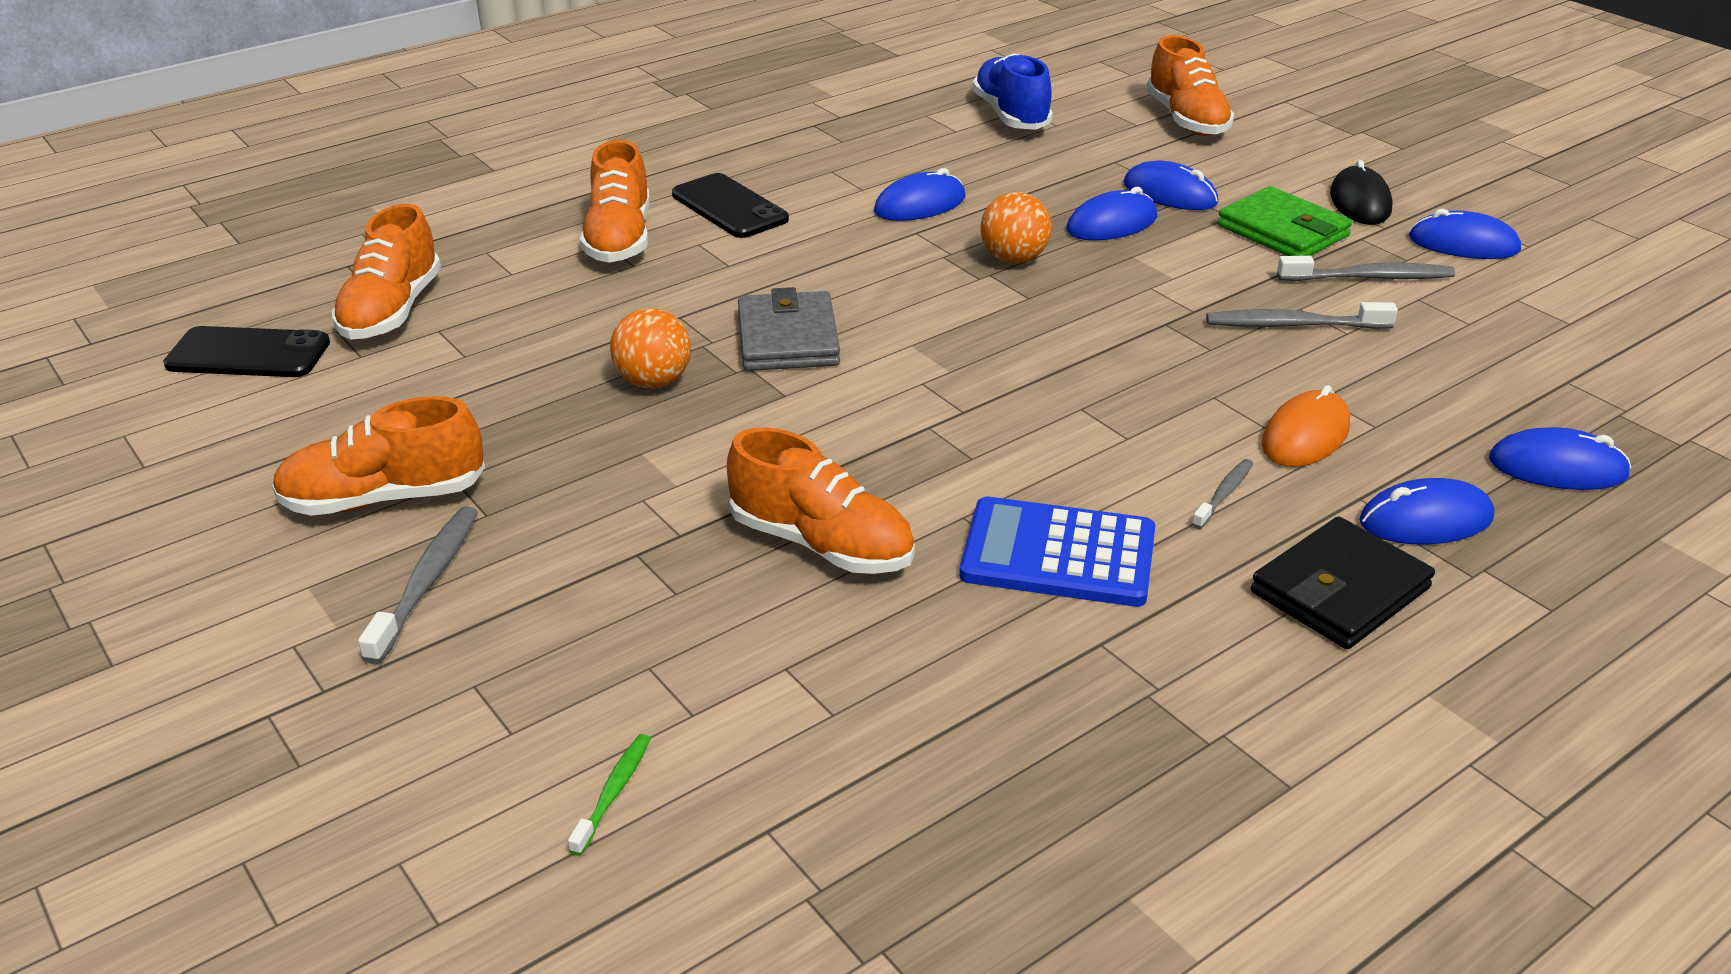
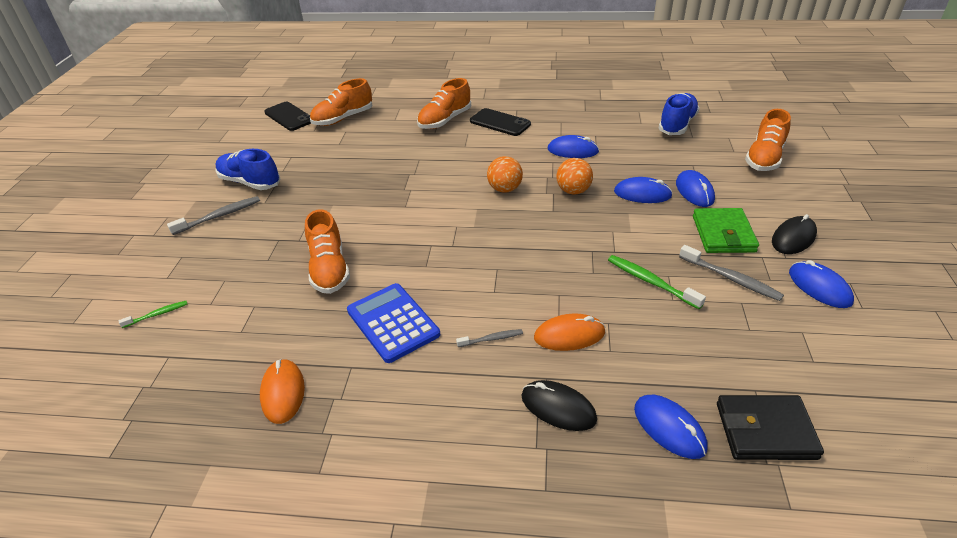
camera: 45 degrees right, 5 degrees up
(384, 498) = (250, 182): orange shoe -> blue shoe
(653, 381) = (374, 180): orange ball -> orange ball (505, 189)
(729, 207) = (500, 123): black phone -> black phone turned 60 degrees counterclockwise
(788, 339) = (439, 185): grey wallet -> none
(1063, 739) = (283, 392): none -> orange mouse
(1293, 325) = (651, 282): grey toothbrush -> green toothbrush
(1339, 590) = (468, 411): black wallet -> black wallet (765, 430)
(1425, 520) = (558, 408): blue mouse -> black mouse

